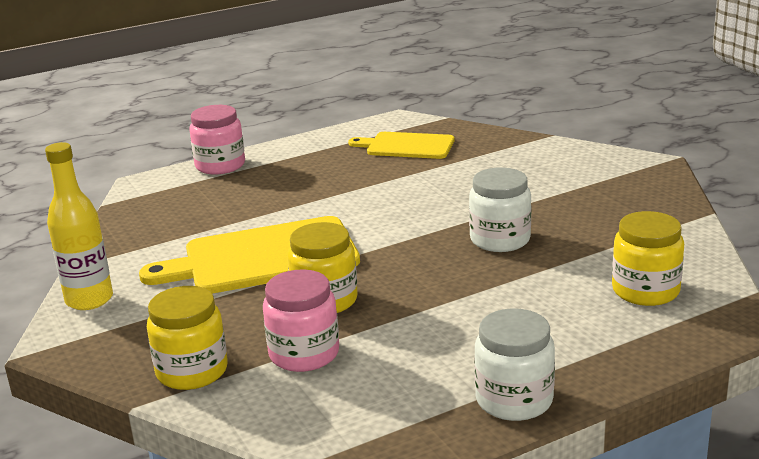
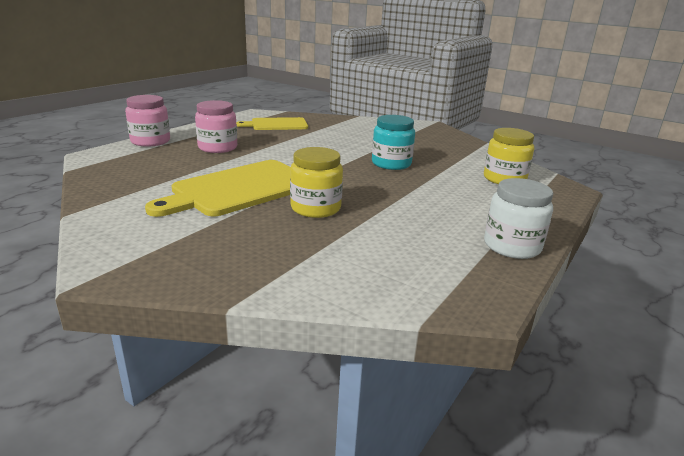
camera: 30 degrees left, 0 degrees up
(89, 300) = (110, 234): yellow bottle -> none
(192, 371) = (258, 270): yellow jar -> none
(304, 354) = (338, 243): pink jar -> pink jar (217, 148)
(500, 240) = (391, 164): white jar -> turquoise jar

